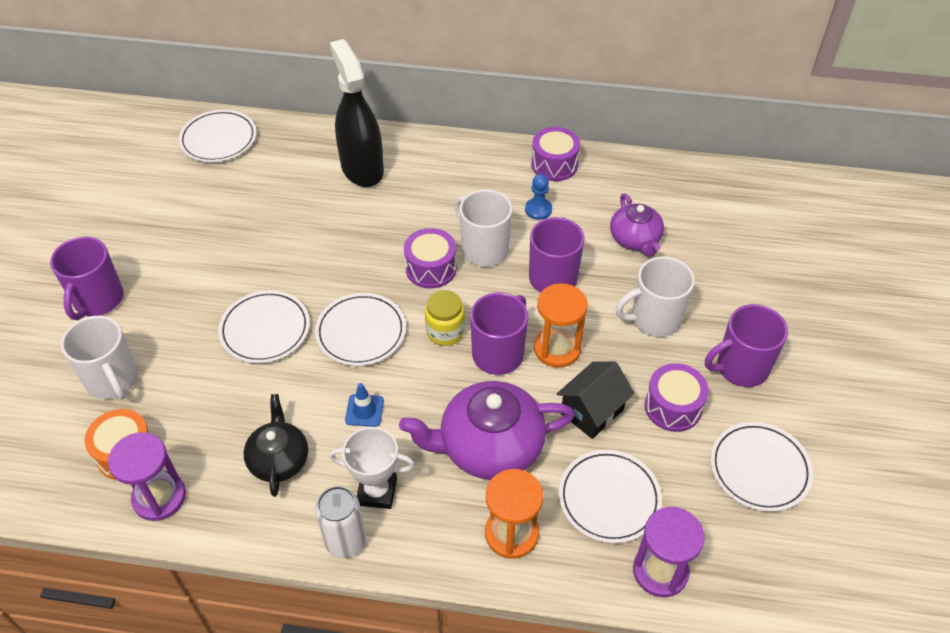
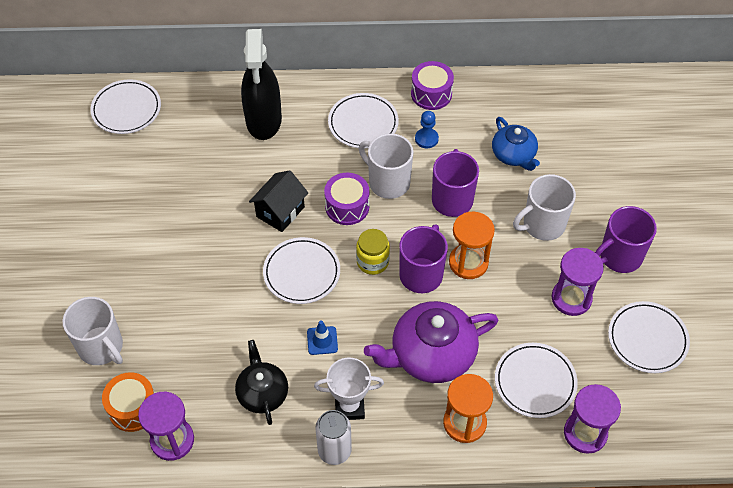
camera: 10 degrees left, 5 degrees up
(98, 300) = (65, 278): purple mug -> none
(265, 329) = (219, 283): white plate -> white plate (363, 123)
(362, 168) = (264, 120): black spray bottle -> black spray bottle turned 150 degrees counterclockwise
(592, 411) = (507, 312): black house -> black house (280, 212)
(635, 239) = (514, 155): purple teapot -> blue teapot
(673, 407) = (571, 298): purple drum -> purple hourglass

